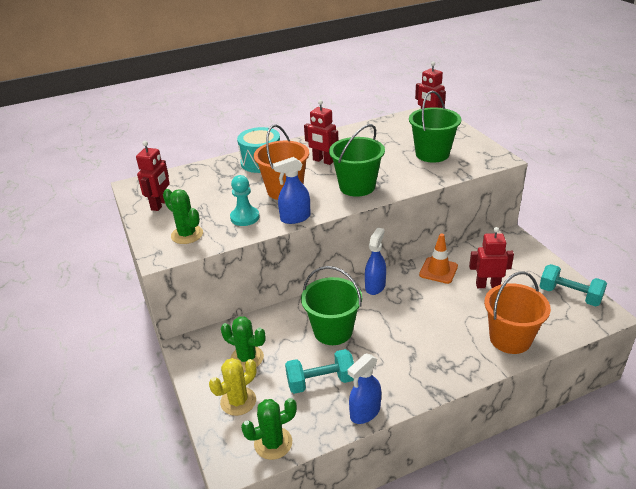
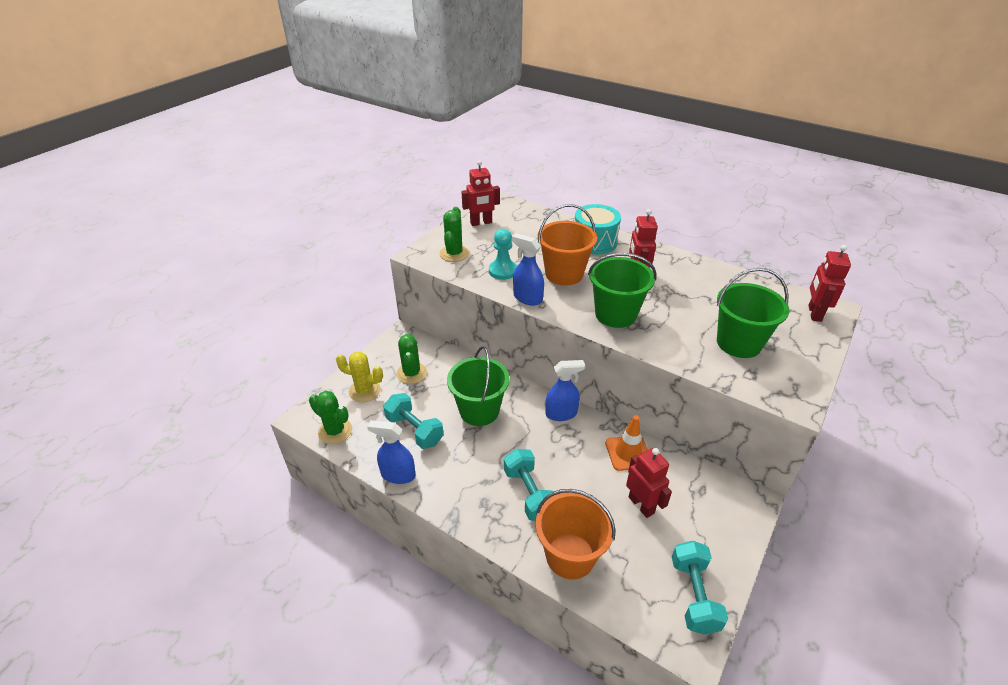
camera: 55 degrees right, 5 degrees up
(441, 337) = (529, 493): none -> turquoise dumbbell

